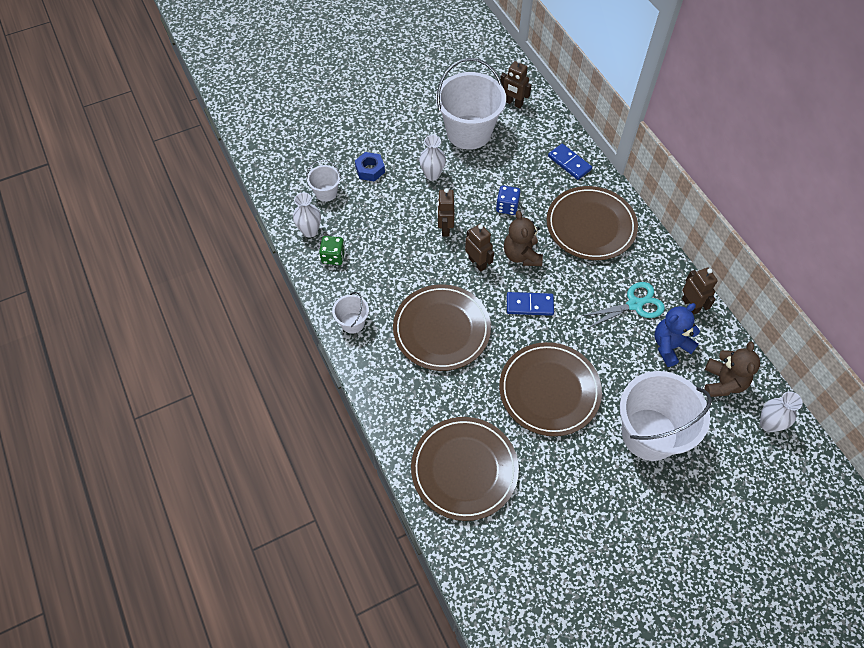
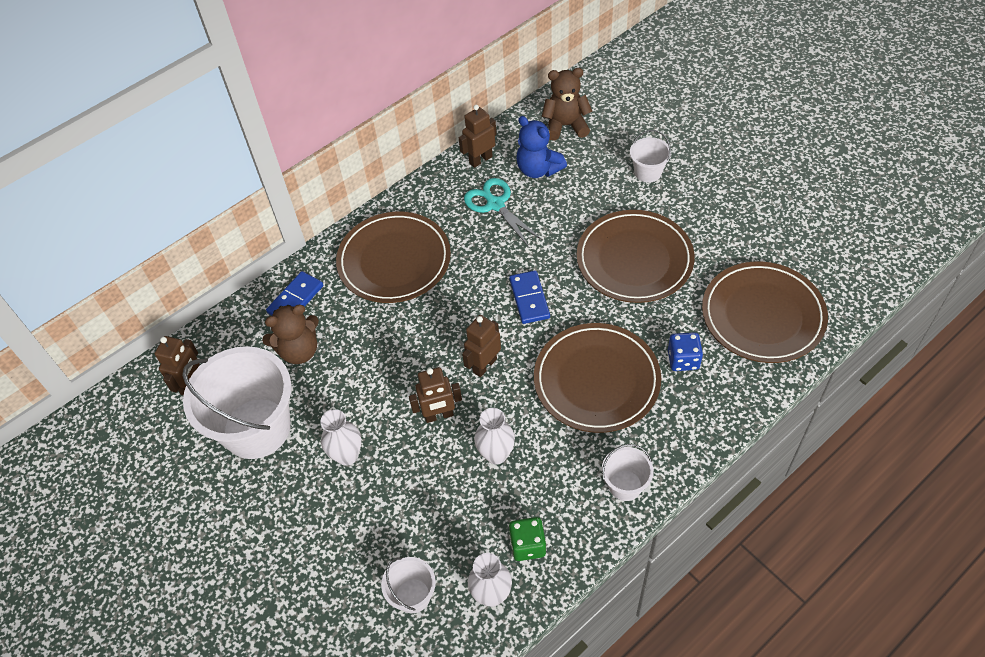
camera: 100 degrees left, 5 degrees down
(370, 170) = (354, 544): blue nut -> none
(507, 207) = (385, 352): blue dice -> blue dice (683, 360)
(521, 255) = (458, 321): brown teddy bear -> brown teddy bear (299, 350)
(649, 434) = (648, 172): white bucket -> white bucket, size x0.46
(768, 424) = (597, 91): white vase -> white vase (496, 454)

